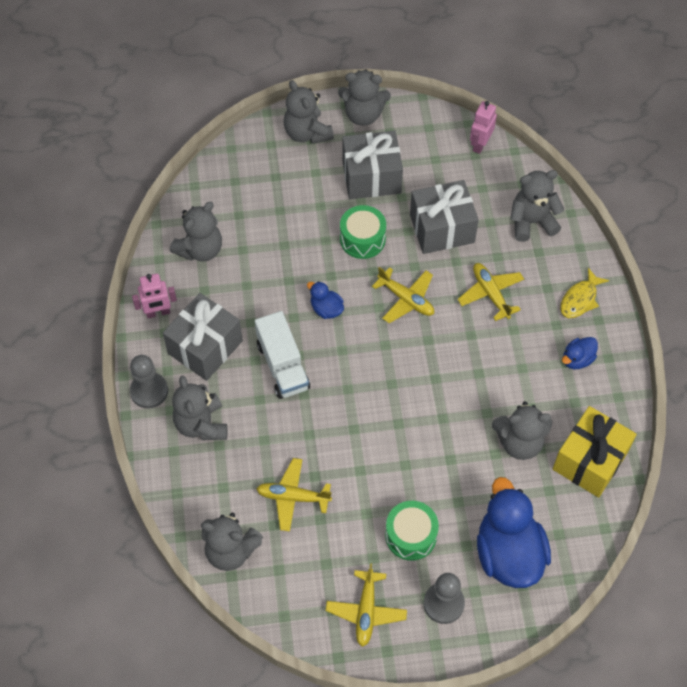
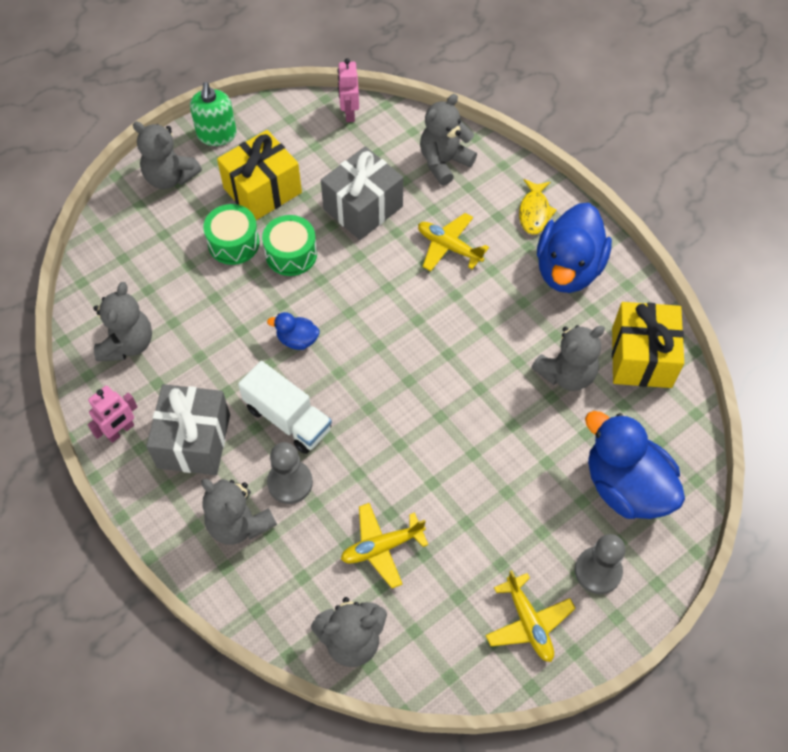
camera: 30 degrees left, 0 degrees up
(149, 391) = (160, 518): grey pawn -> grey pawn (290, 482)
(363, 114) = (217, 135): grey teddy bear -> green soap dispenser
(371, 177) = (262, 190): grey gift -> yellow gift
(406, 299) = (371, 291): yellow plane -> none
(410, 535) = (523, 521): green drum -> green drum (233, 243)
(577, 359) = (568, 269): blue duck -> blue duck, size x2.18

